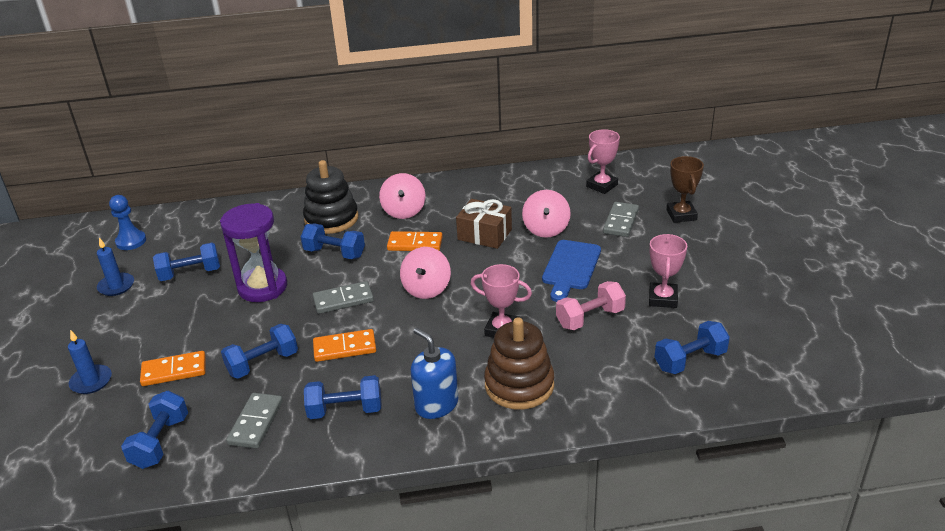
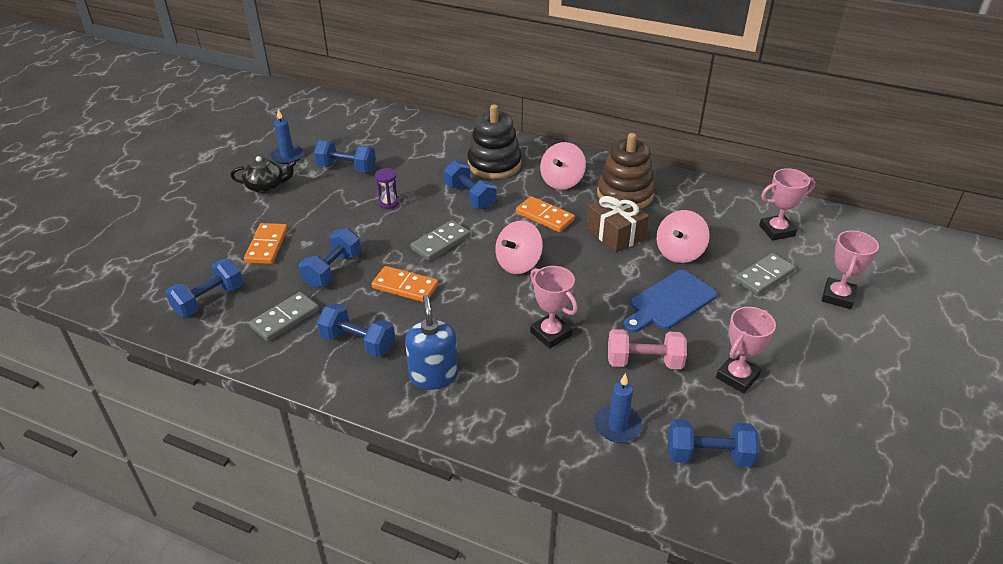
camera: 30 degrees right, 5 degrees up
(91, 381) = (207, 227): blue candle -> blue candle (617, 426)
(120, 321) = (266, 186): none -> black teapot
(131, 241) = (328, 123): blue pawn -> none
(174, 371) = (266, 246): orange domino -> orange domino turned 75 degrees clockwise
(262, 287) = (388, 203): purple hourglass -> purple hourglass, size x0.44
(263, 363) = (333, 270): blue dumbbell -> blue dumbbell turned 60 degrees counterclockwise
(343, 300) = (441, 242): grey domino -> grey domino turned 60 degrees counterclockwise
(519, 385) = (519, 395): brown stacking toy -> brown stacking toy (625, 194)
(681, 215) = (838, 296): brown trophy -> pink trophy

